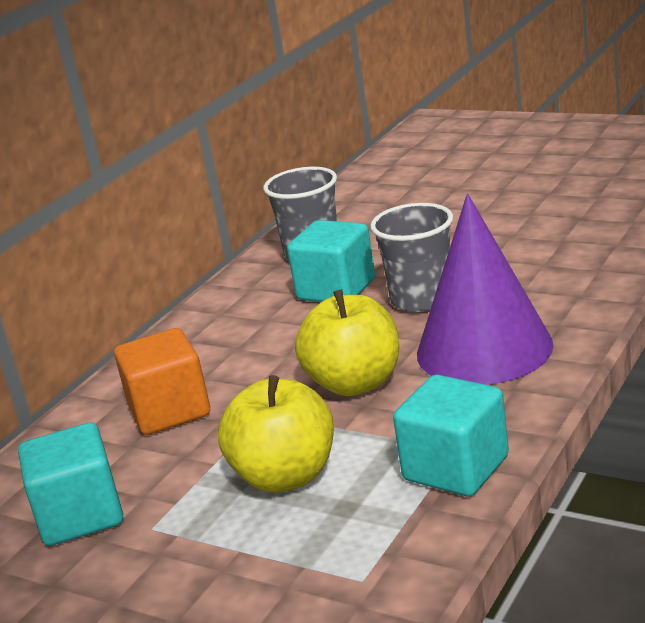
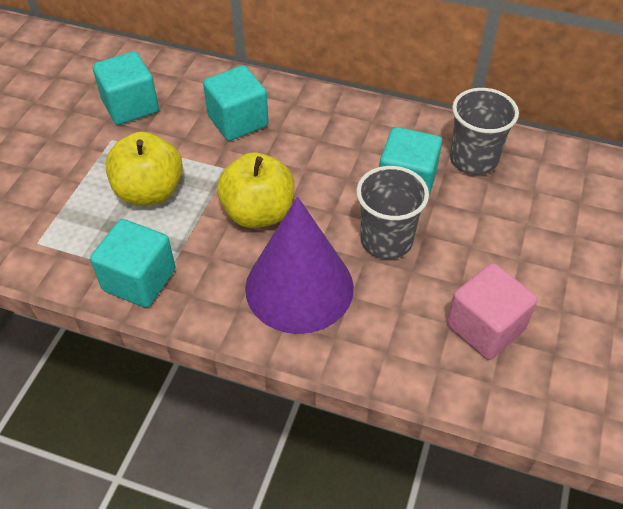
camera: 75 degrees right, 25 degrees up
(169, 411) = (238, 121): orange cube -> turquoise cube
(549, 247) = (485, 327): none -> pink cube

